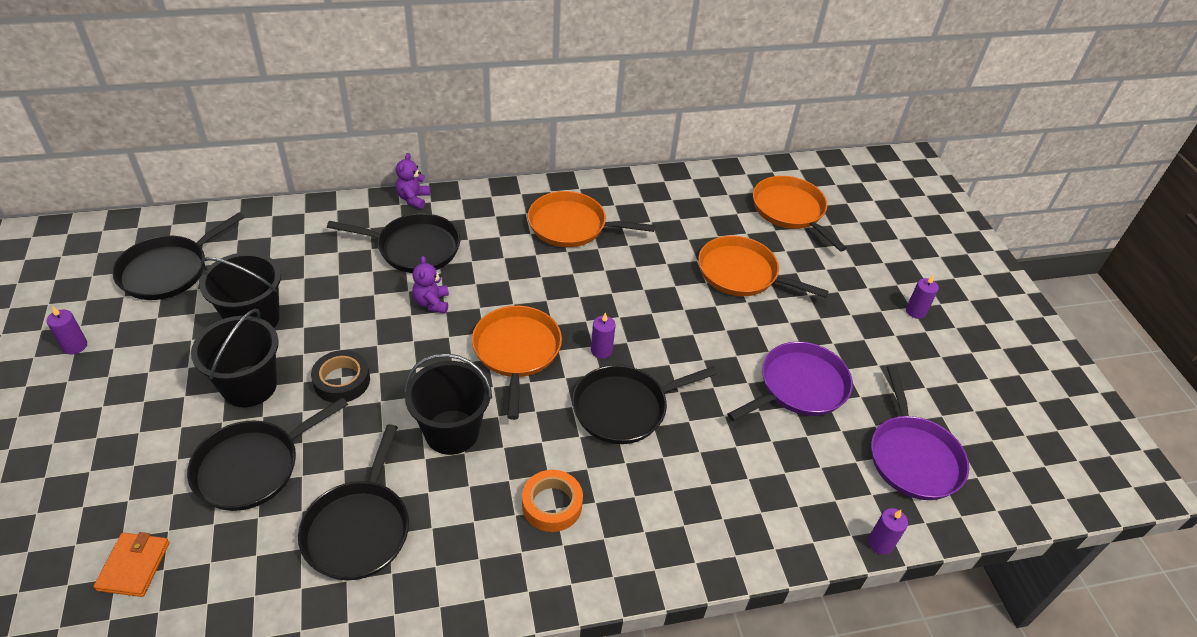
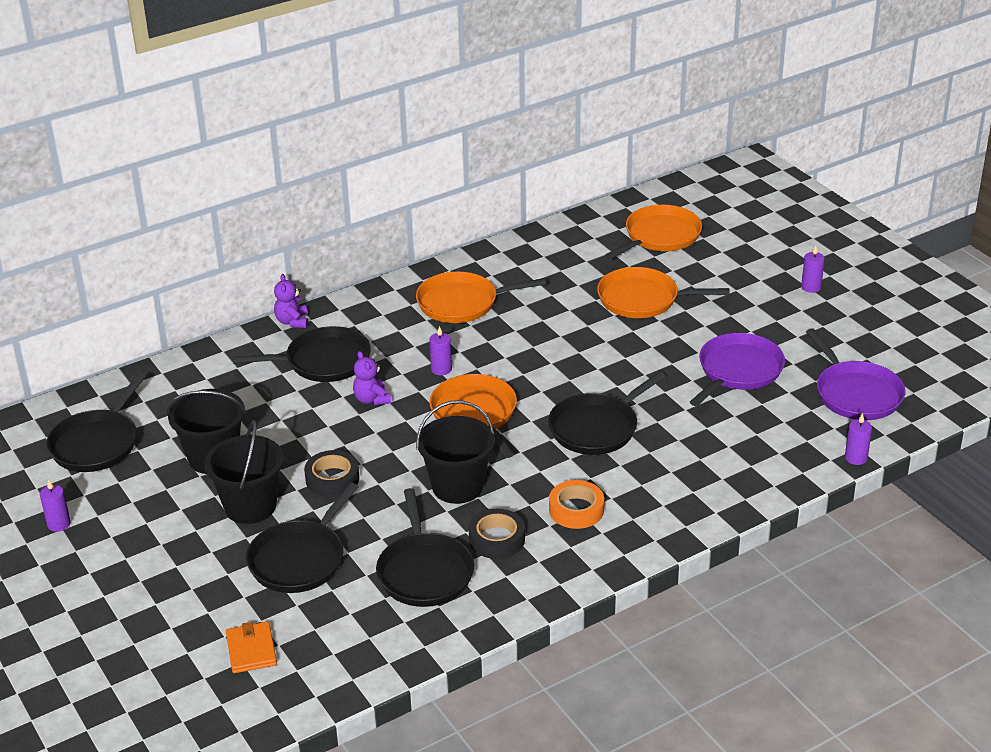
camera: 15 degrees left, 10 degrees down
(453, 513) = (496, 539): none -> black tape
(601, 350) = (551, 392): purple candle -> purple candle (441, 369)
(790, 211) = (660, 236): orange pan -> orange pan turned 90 degrees clockwise

